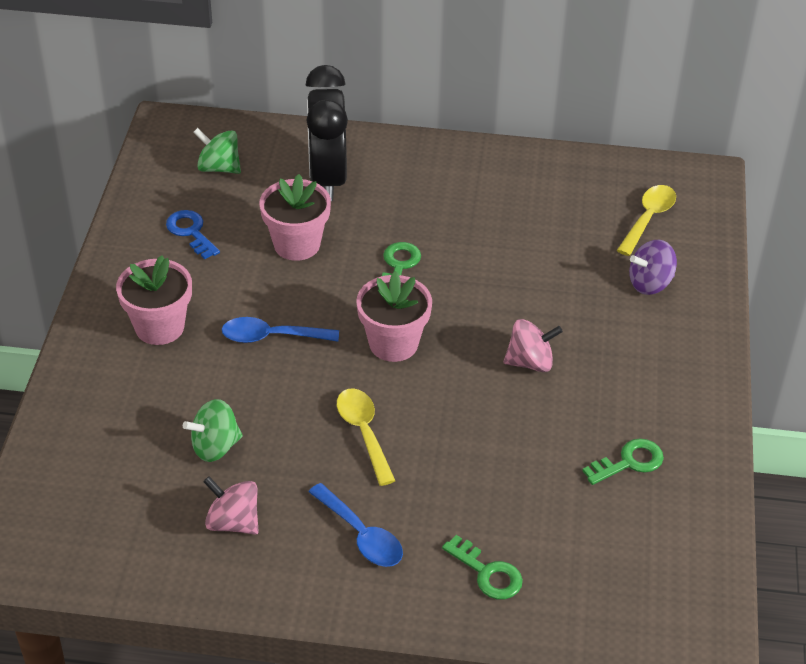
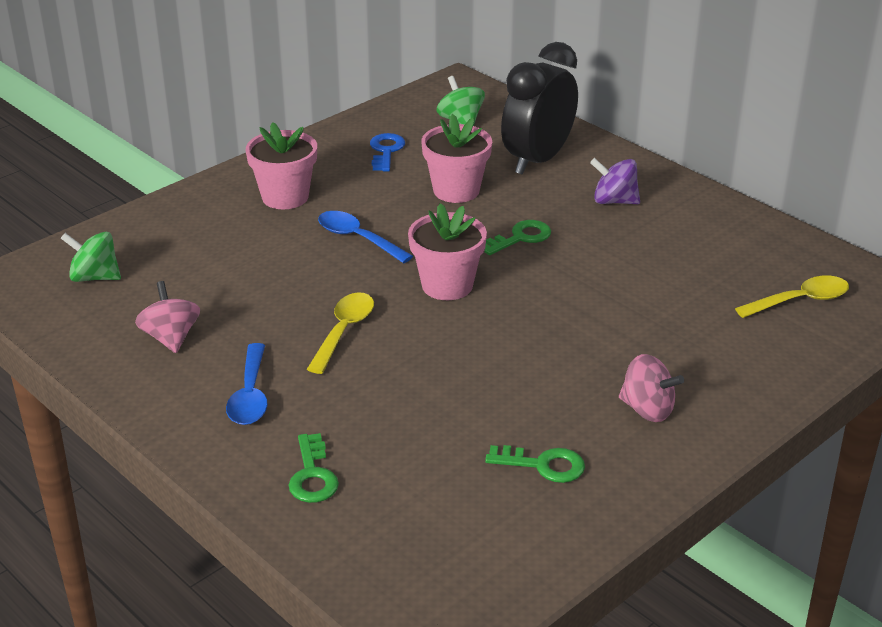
camera: 40 degrees right, 10 degrees down
(215, 447) = (223, 286): green spinning top -> green spinning top (95, 277)
(530, 362) = (548, 351): pink spinning top -> pink spinning top (647, 409)
(650, 283) = (739, 347): purple spinning top -> purple spinning top (614, 201)

